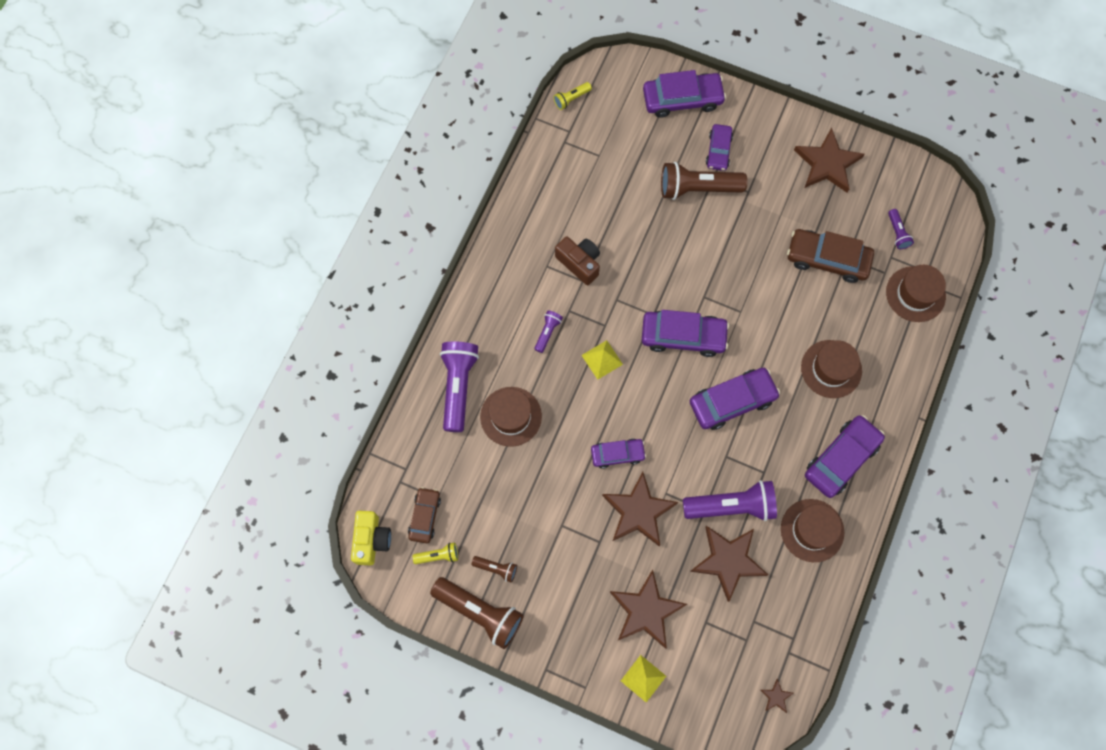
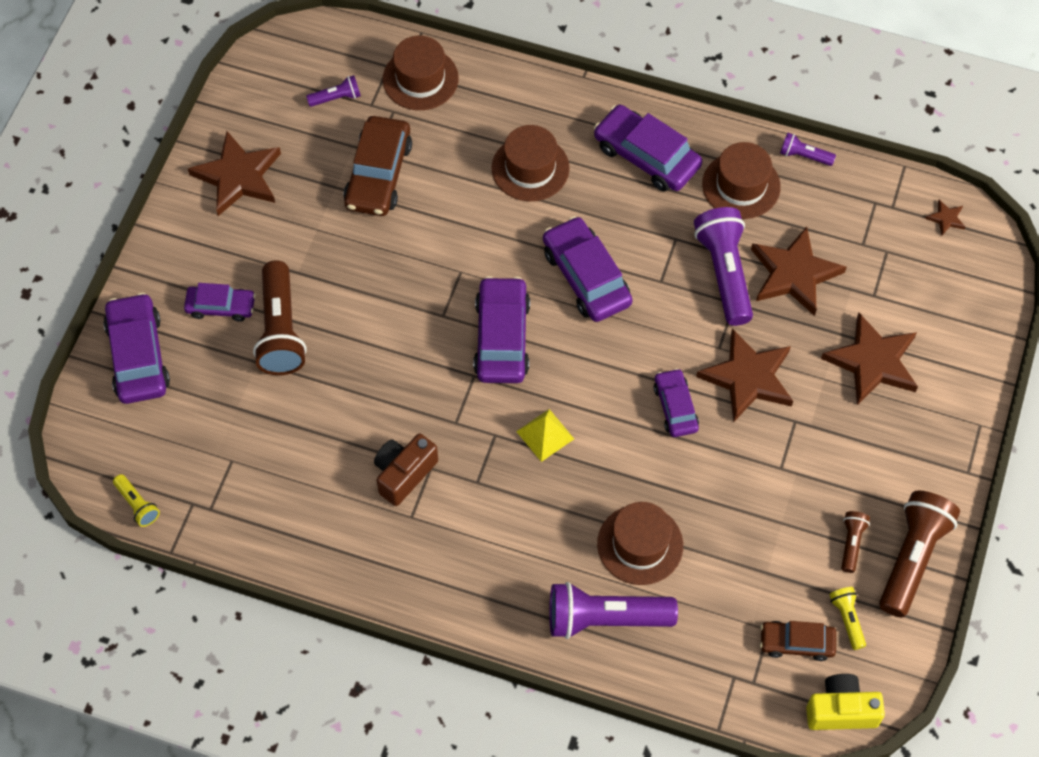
camera: 95 degrees left, 10 degrees down
(547, 332) = (512, 507): purple flashlight -> purple flashlight (804, 156)
(643, 678) = (955, 360): yellow pyramid -> none

